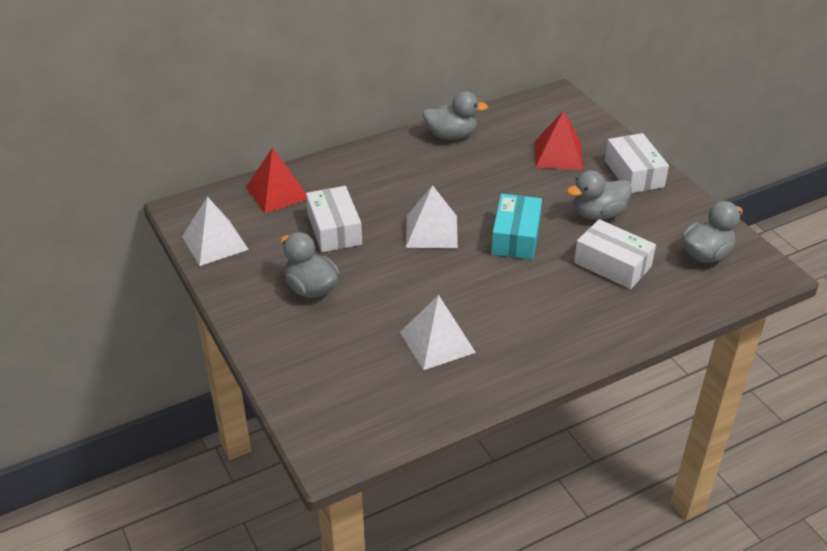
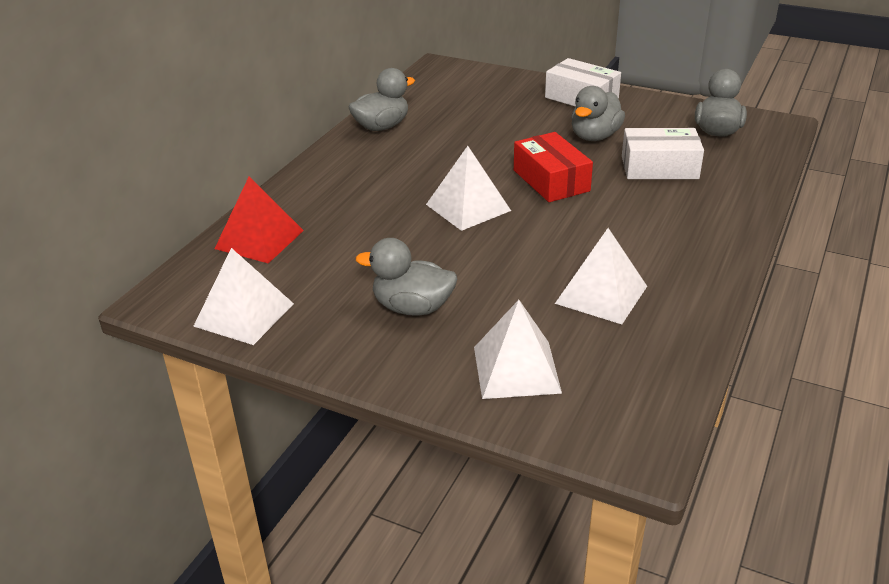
camera: 35 degrees left, 5 degrees down
(322, 363) = (516, 369): none -> white pyramid
(334, 229) = (367, 246): white box -> none
(515, 237) = (551, 180): turquoise box -> red box
(558, 155) = (500, 107): red pyramid -> none

